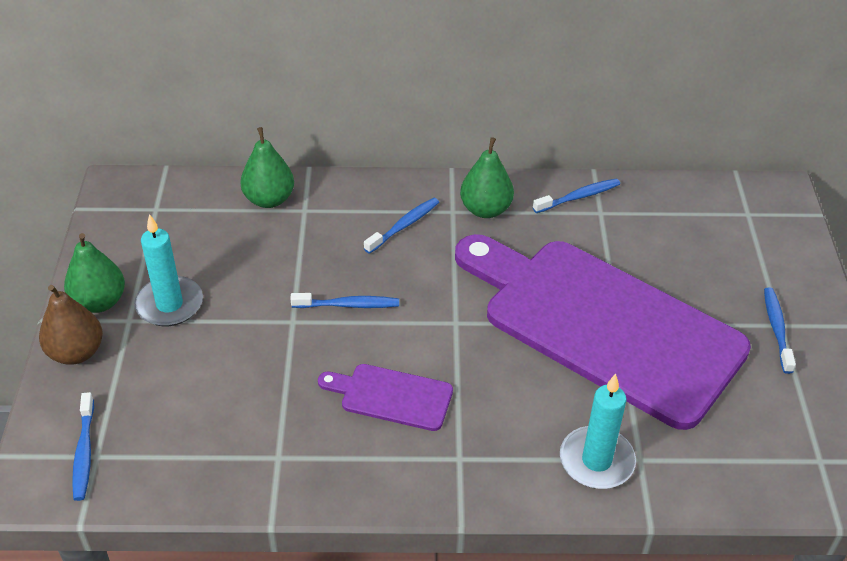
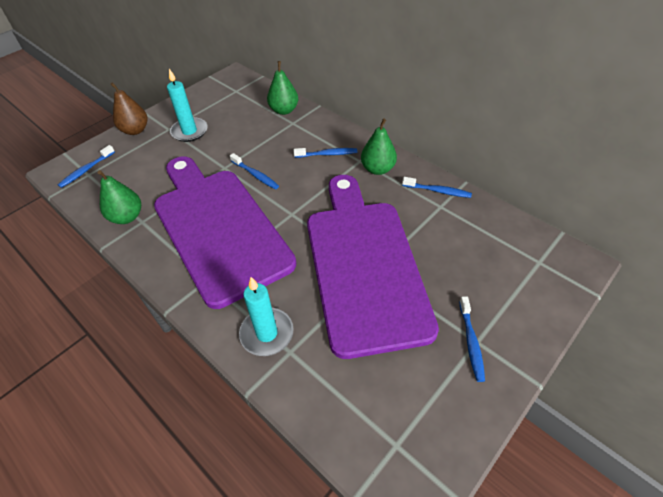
camera: 45 degrees right, 5 degrees up
(99, 302) = (168, 116): green pear -> green pear (127, 217)
(391, 396) = (218, 228): purple cutting board -> purple cutting board, size x2.46
(777, 329) = (471, 342): blue toothbrush -> blue toothbrush turned 135 degrees clockwise

